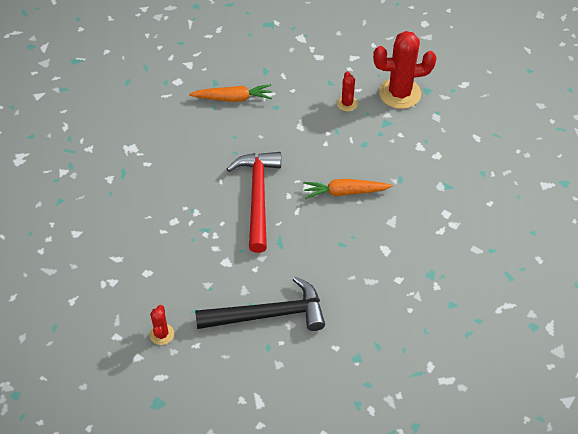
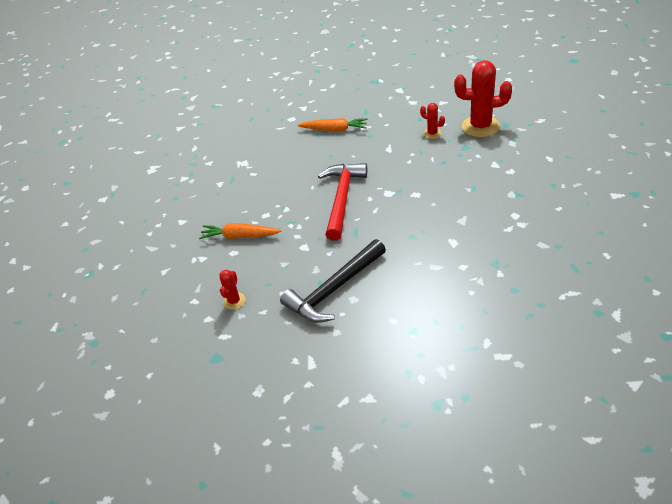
camera: 15 degrees right, 10 degrees down
(268, 314) = (334, 289): black hammer -> black hammer turned 135 degrees clockwise
(345, 192) = (421, 197): orange carrot -> orange carrot (240, 236)
(347, 103) = (432, 133): red cactus -> red cactus turned 60 degrees counterclockwise

